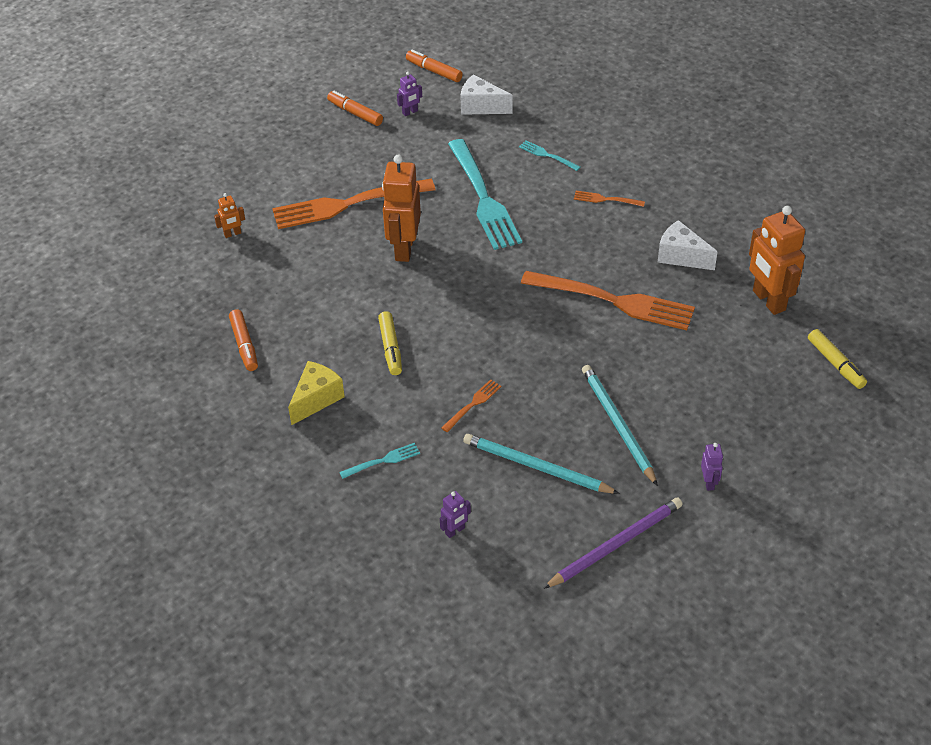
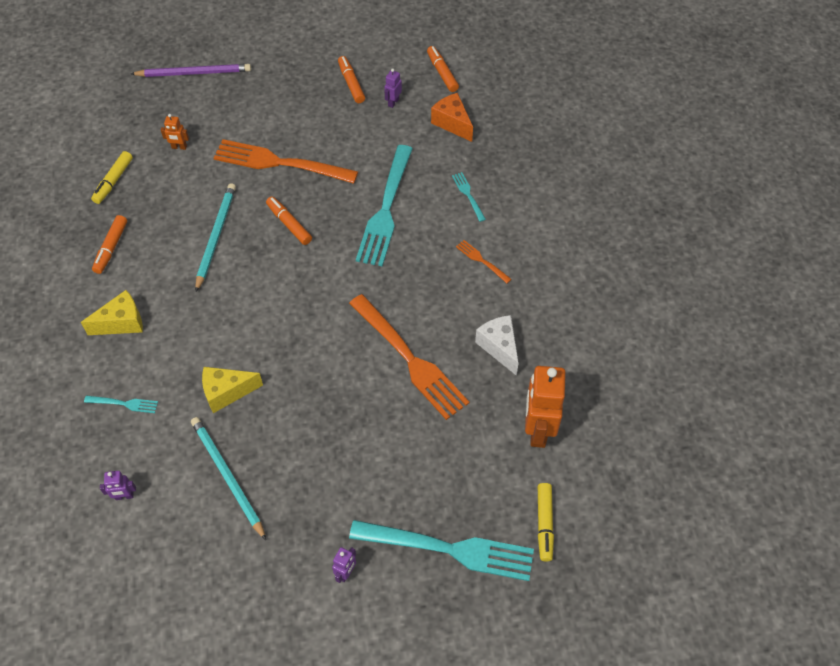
camera: 30 degrees right, 10 degrees up
(391, 348) = (209, 308): yellow marker -> yellow marker (113, 181)
(404, 248) = (289, 224): orange robot -> orange marker
(410, 112) = (393, 102): purple robot -> purple robot turned 120 degrees clockwise
(472, 404) = (226, 392): orange fork -> yellow cheese
(481, 106) = (452, 123): white cheese -> orange cheese
(616, 544) = (229, 583): purple pencil -> purple pencil (194, 73)
(617, 425) = (319, 475): turquoise pencil -> turquoise pencil (216, 236)
(777, 421) = (448, 549): none -> turquoise fork

